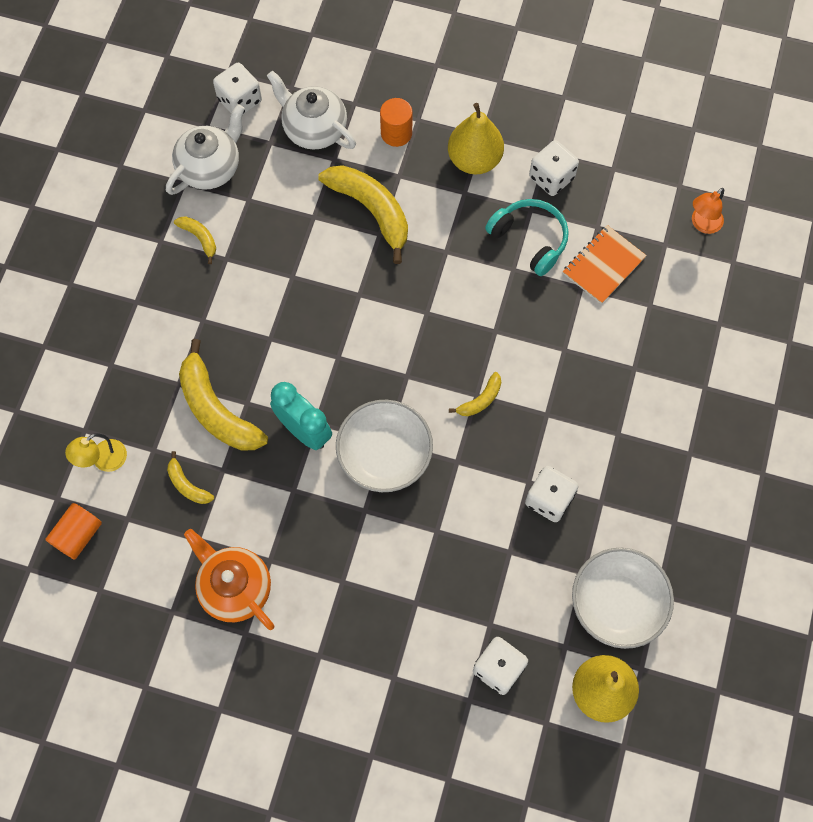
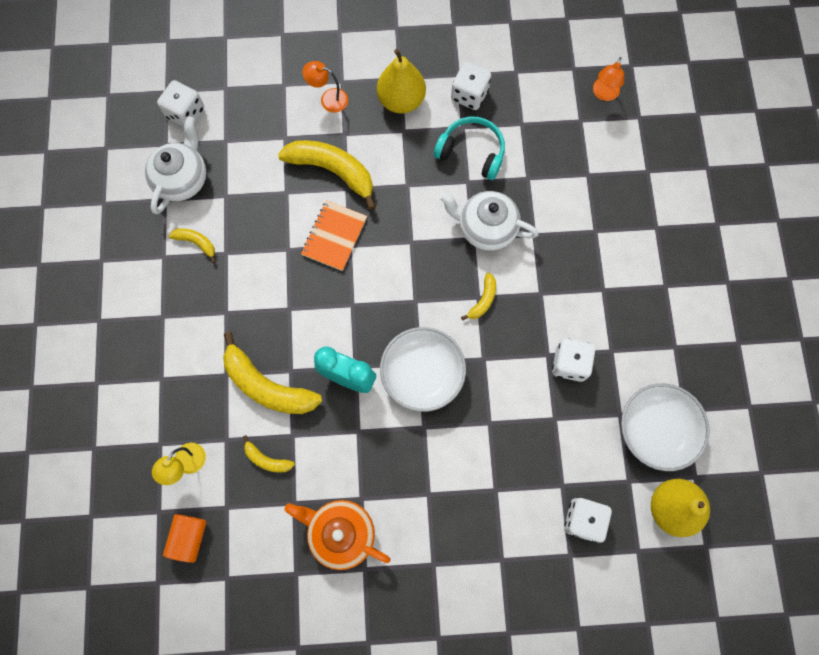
camera: 20 degrees left, 5 degrees up
(314, 129) = (258, 117): white teapot -> white teapot (486, 228)
(396, 133) = (328, 99): orange cylinder -> orange lamp
(603, 265) = (538, 154): orange notebook -> orange notebook (334, 236)

